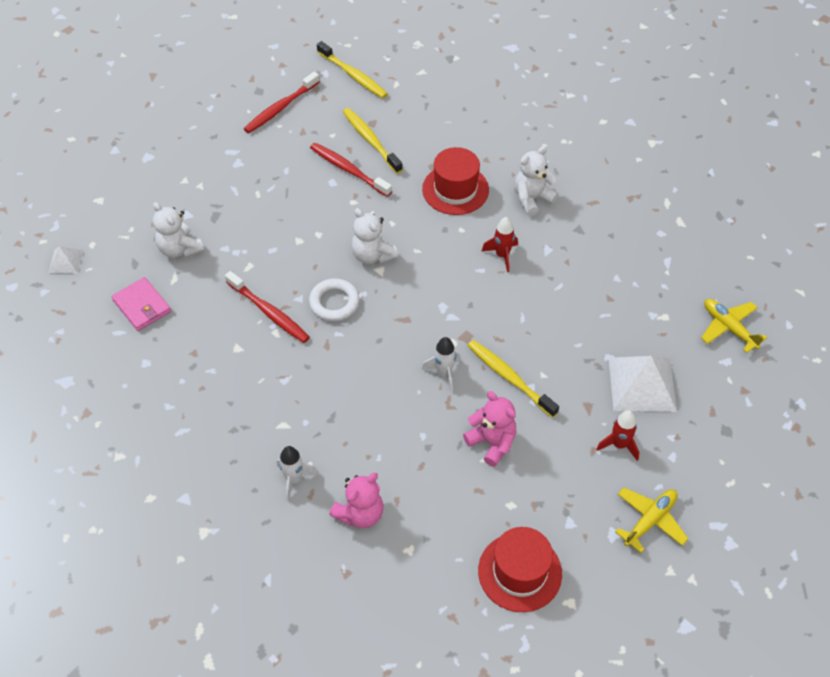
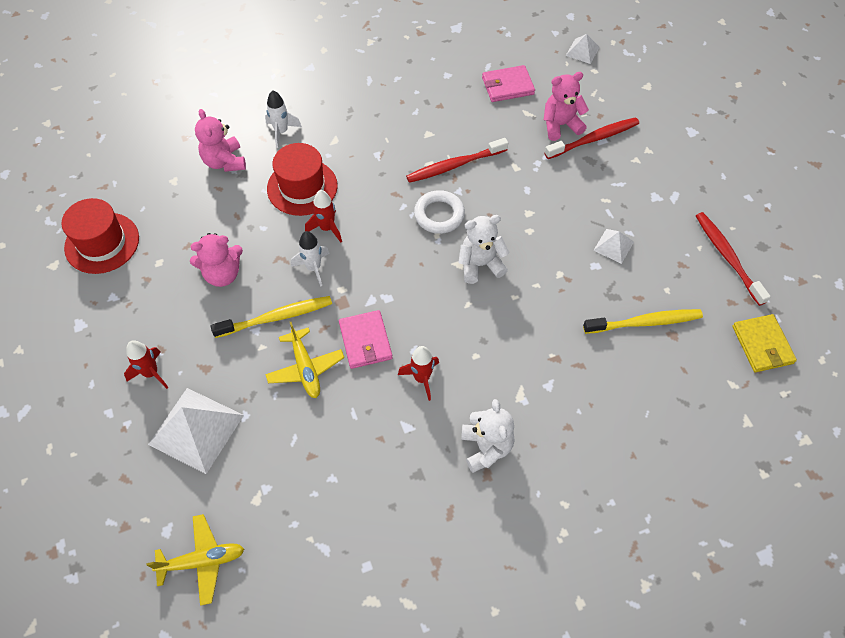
camera: 115 degrees right, 5 degrees up
(179, 249) = (560, 125): white teddy bear -> pink teddy bear
(305, 176) = (613, 246): none -> white pyramid
(348, 170) = (607, 286): red toothbrush -> red toothbrush (594, 139)
(353, 75) = (762, 345): yellow toothbrush -> yellow wallet
(395, 382) = (327, 228): none -> red rocket
(455, 189) = (535, 374): red hat -> red hat (302, 187)
(492, 304) = (365, 341): none -> pink wallet
(650, 520) = (68, 359): yellow plane -> yellow plane (305, 368)

